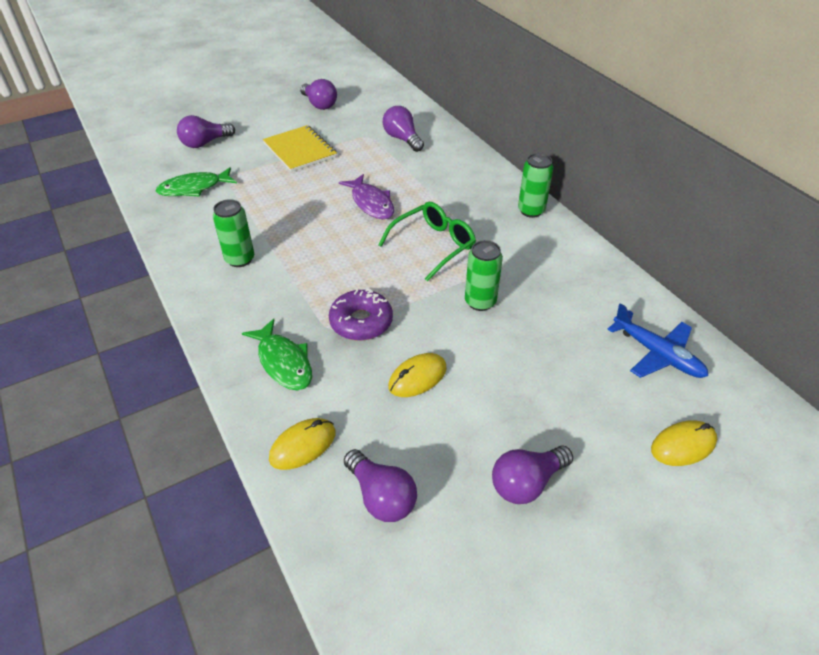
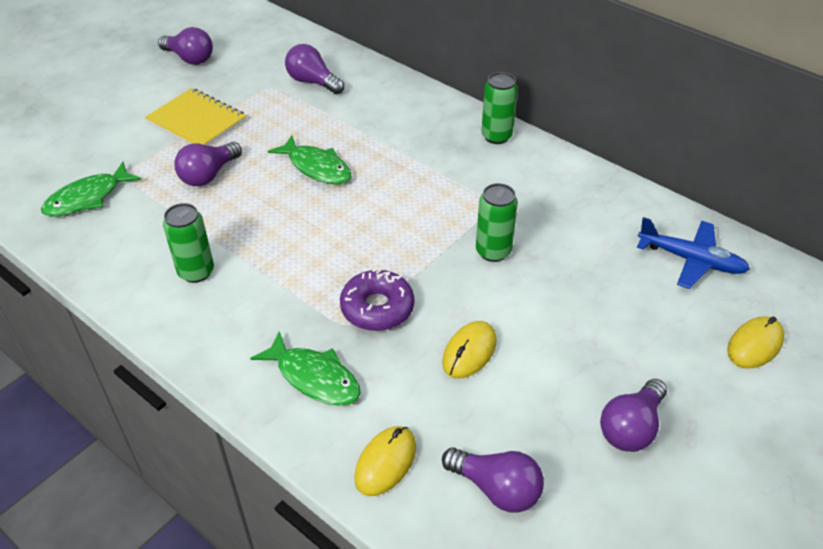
camera: 20 degrees left, 0 degrees up
(205, 143) = (69, 137): purple light bulb -> purple light bulb (208, 175)
(371, 203) = (316, 167): purple fish -> green fish
(433, 245) = (412, 200): green glasses -> none

